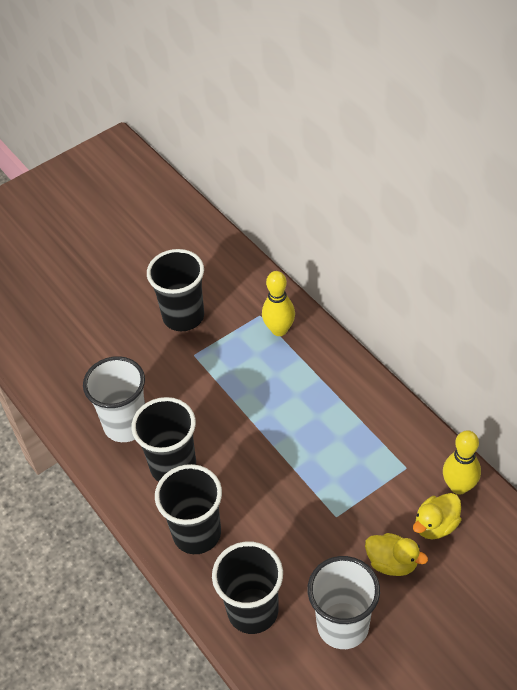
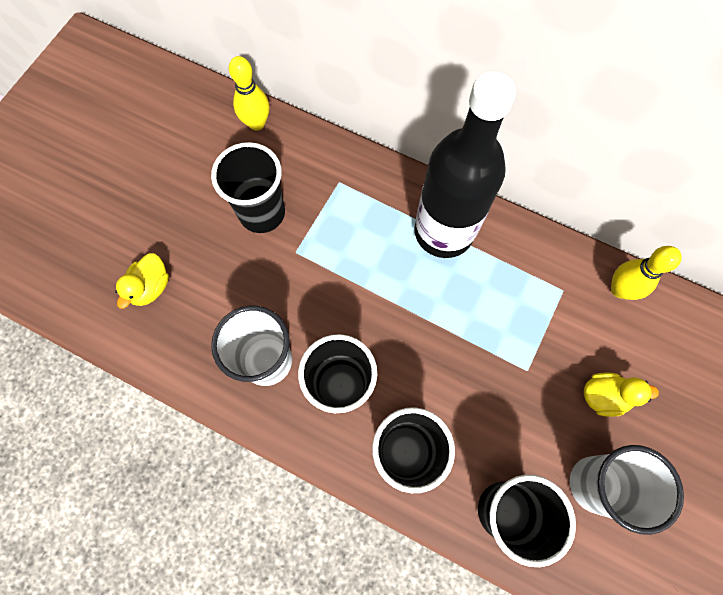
camera: 30 degrees left, 20 degrees up
(279, 330) = (367, 191): yellow bowling pin -> yellow bowling pin (257, 123)
(326, 384) = (443, 232): none -> black bottle
(436, 525) = (621, 339): yellow duck -> yellow duck (151, 287)

